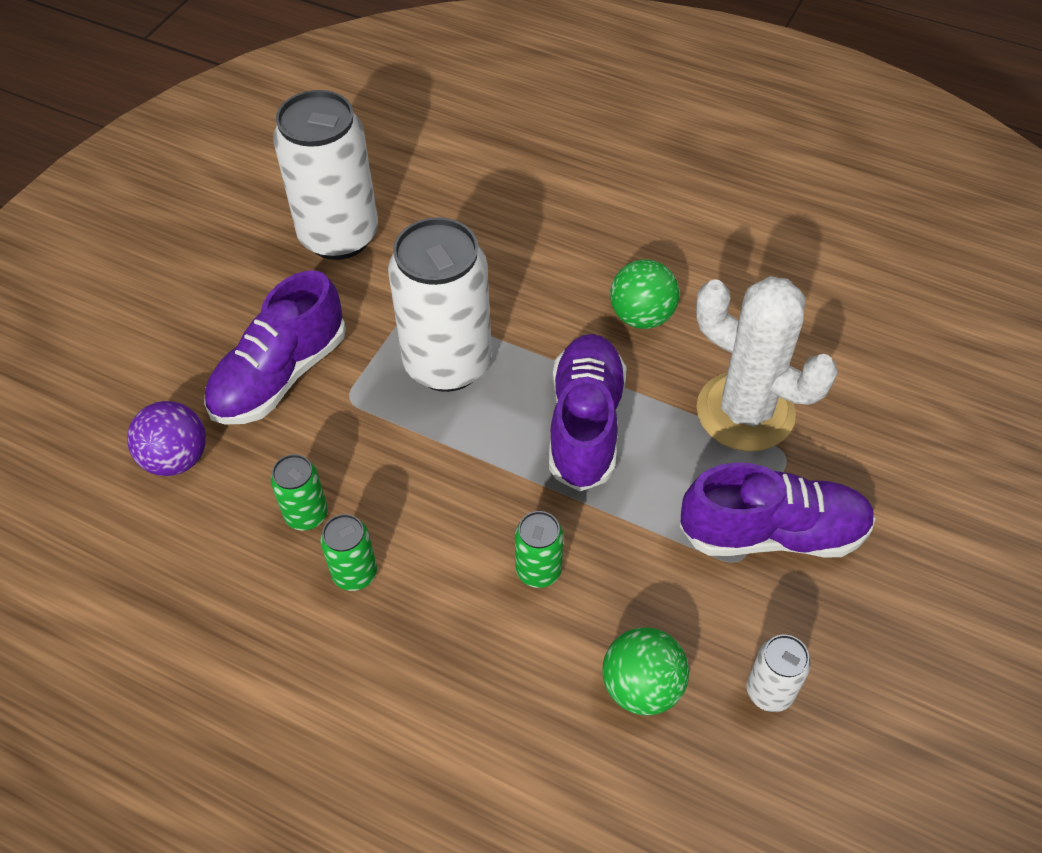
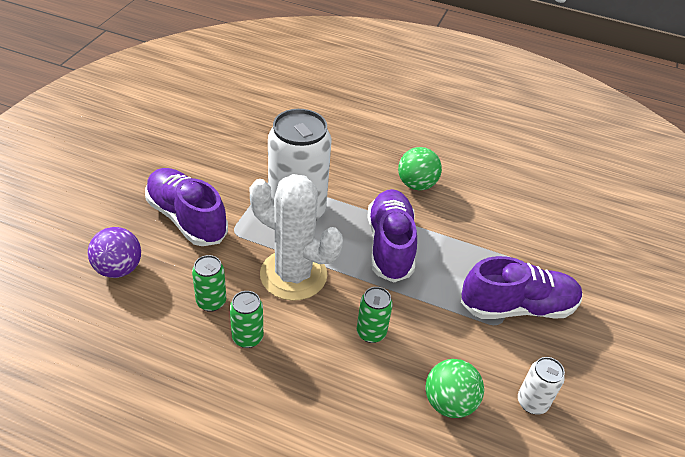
camera: 10 degrees left, 10 degrees down
(280, 375) = (187, 218): purple shoe -> purple shoe turned 105 degrees clockwise
(339, 236) = (219, 139): white can -> none
(745, 412) = (488, 237): white cactus -> white cactus (293, 275)

